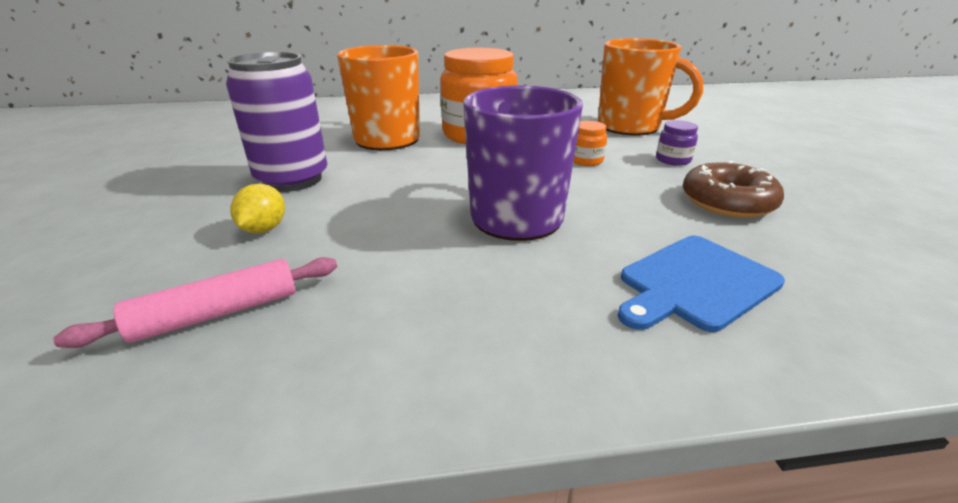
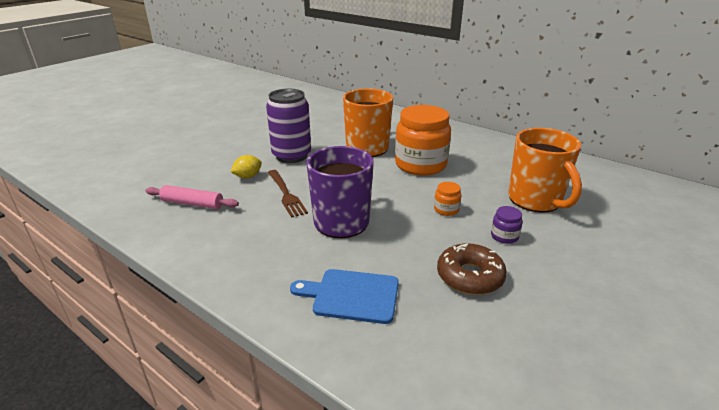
camera: 45 degrees right, 0 degrees up
(377, 223) = (286, 194): none -> brown fork

